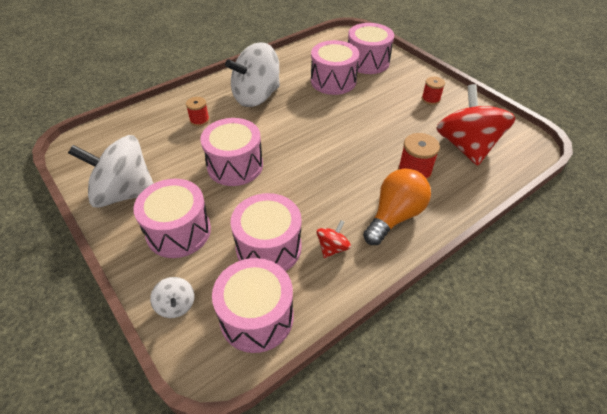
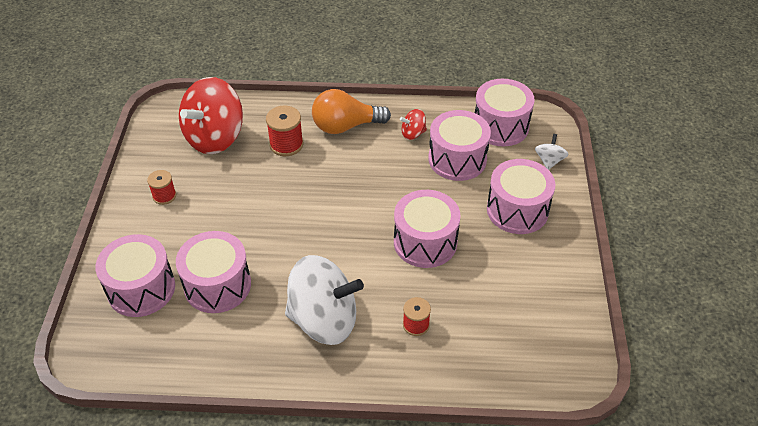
camera: 140 degrees left, 0 degrees up
(124, 193) = (546, 276): white spinning top -> none

